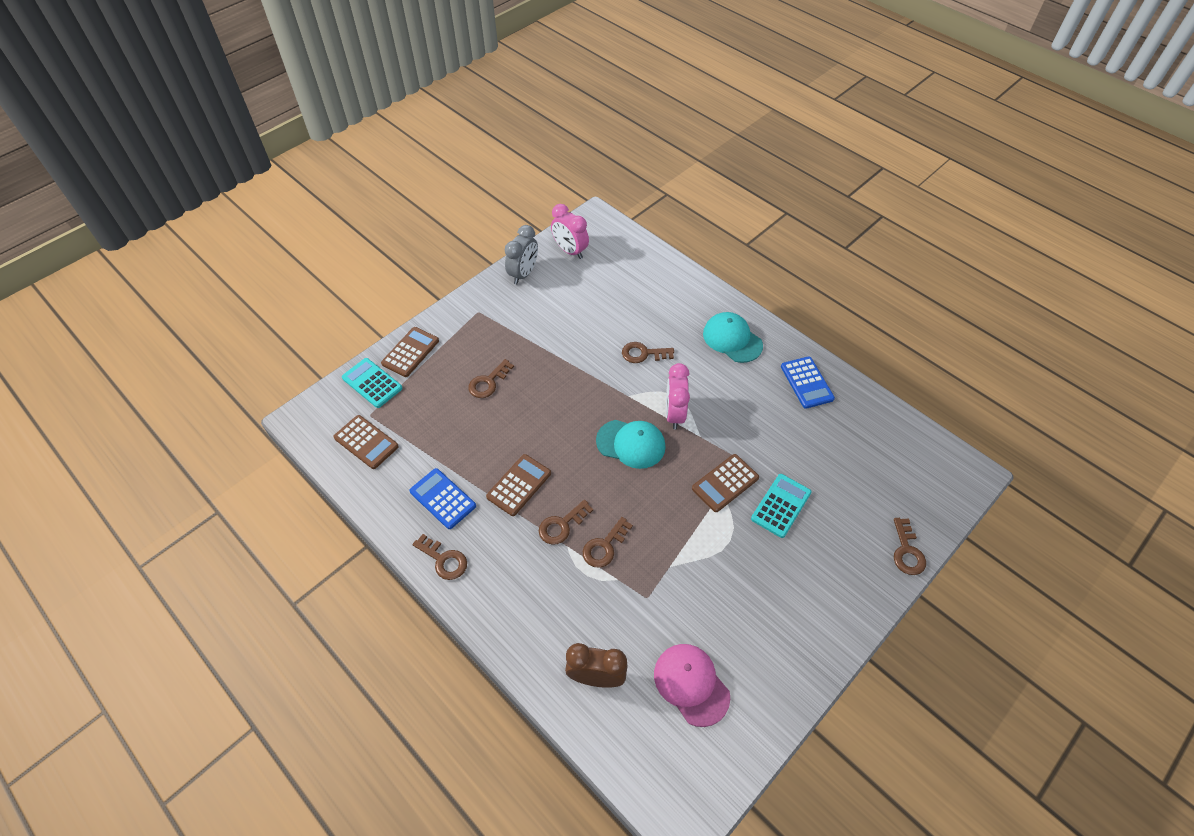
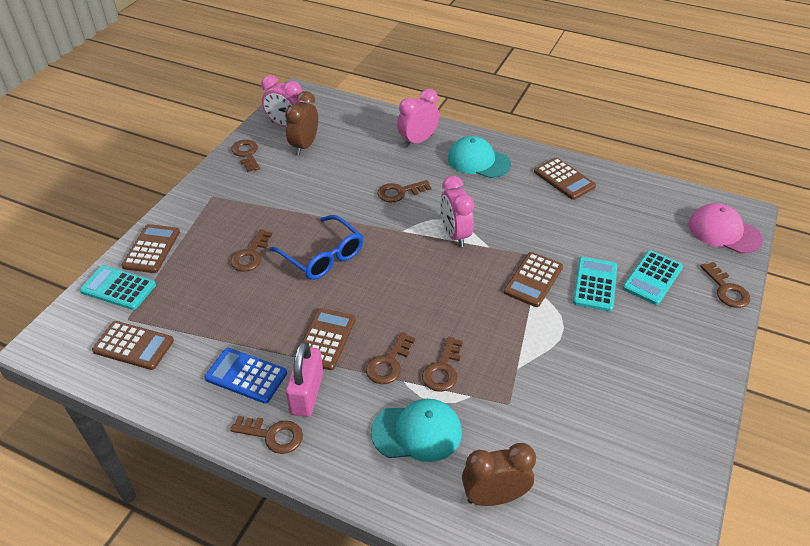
camera: 20 degrees left, 10 degrees down
(484, 531) = (307, 393): none -> pink padlock
(523, 274) = (246, 154): grey clock -> brown key
(548, 401) = (323, 256): none -> blue glasses
(578, 278) = (304, 146): none -> brown clock
(631, 444) = (425, 271): turquoise cap -> turquoise cap (417, 432)
(684, 300) = (418, 141): none -> pink clock
(691, 684) = (594, 470): pink cap -> pink cap (723, 232)
(806, 383) = (564, 179): blue calculator -> brown calculator
(840, 516) = (652, 278): none -> turquoise calculator

